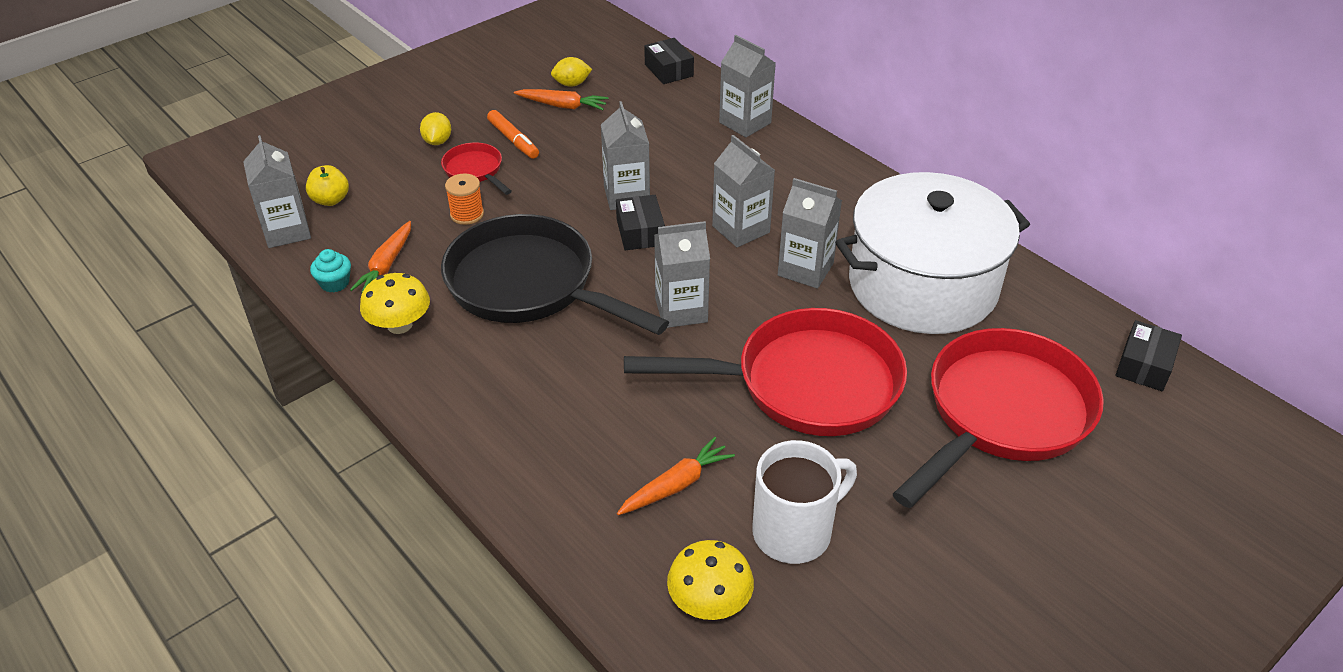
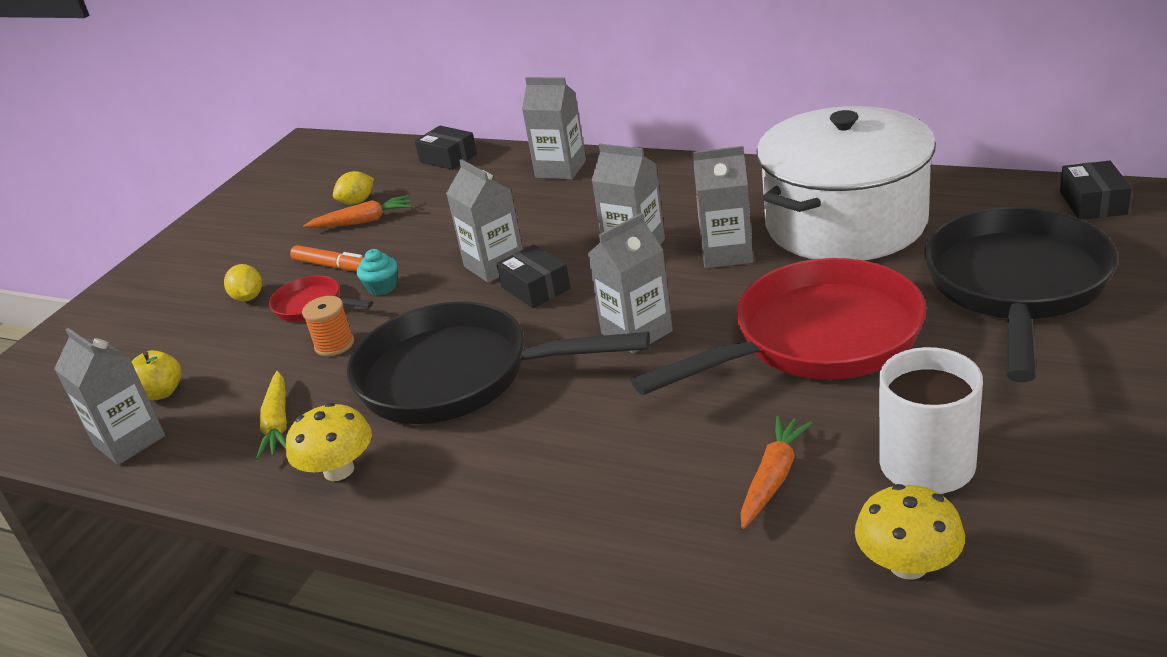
camera: 20 degrees left, 10 degrees down
(335, 283) = (228, 464): turquoise cupcake -> turquoise cupcake (382, 287)
(386, 265) = (278, 423): orange carrot -> yellow carrot
(1002, 414) = (1016, 286): red pan -> black pan

